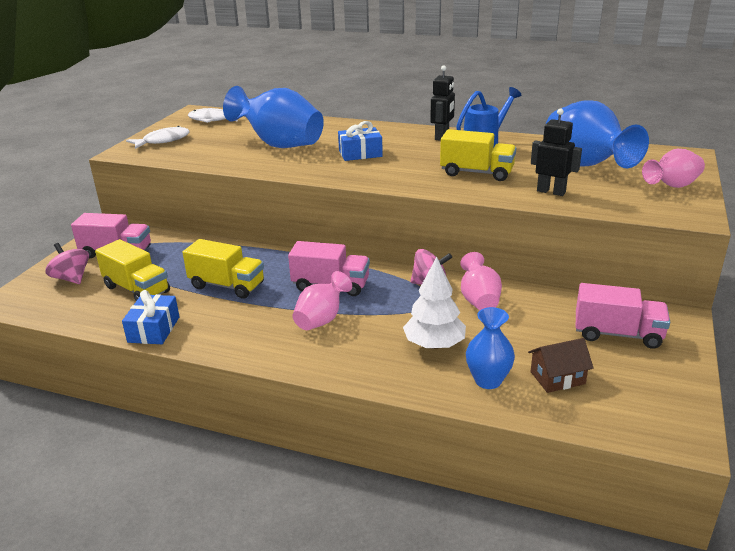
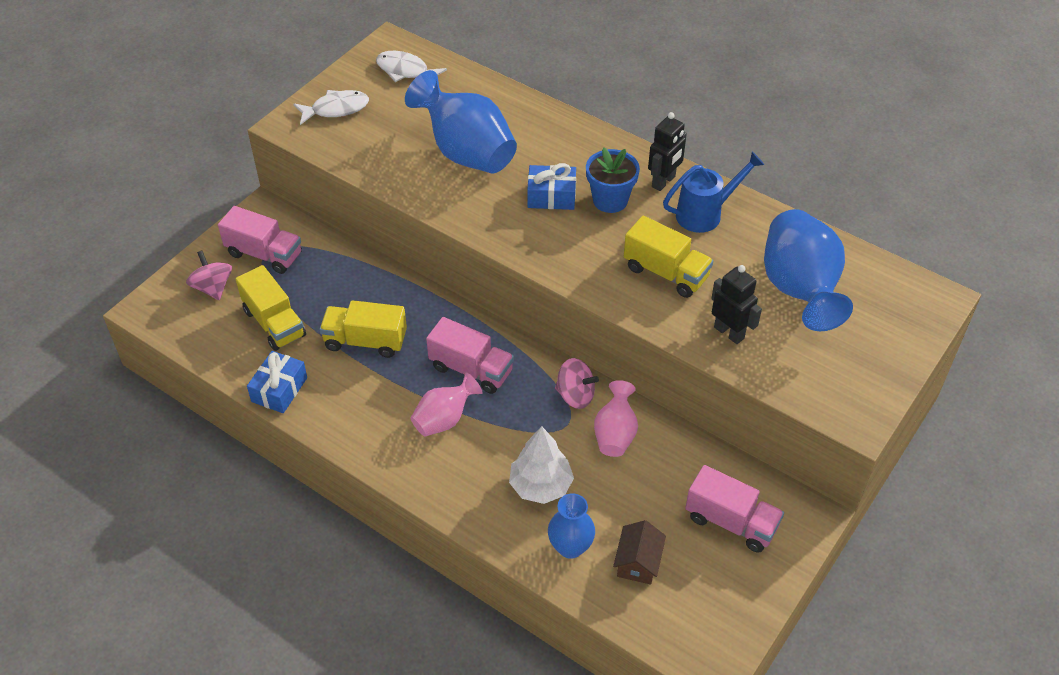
camera: 15 degrees right, 20 degrees up
(227, 286) = (365, 341): yellow truck -> yellow truck turned 150 degrees clockwise
(407, 149) = (610, 200): none -> blue flower pot
(557, 378) = (638, 562): brown house -> brown house turned 75 degrees counterclockwise
(672, 186) = (873, 358): pink vase -> none

